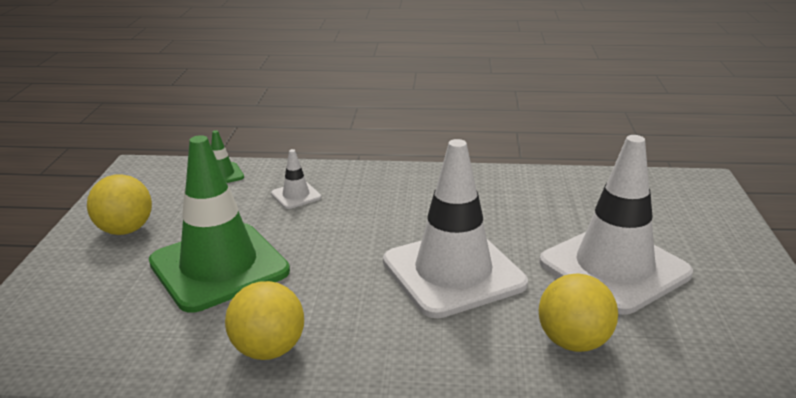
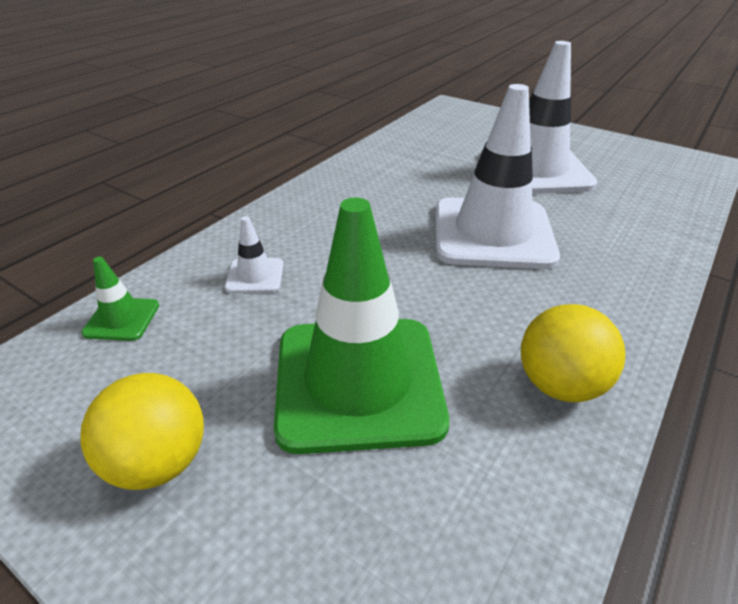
camera: 60 degrees left, 10 degrees up
(573, 342) = (620, 217): yellow ball -> none

